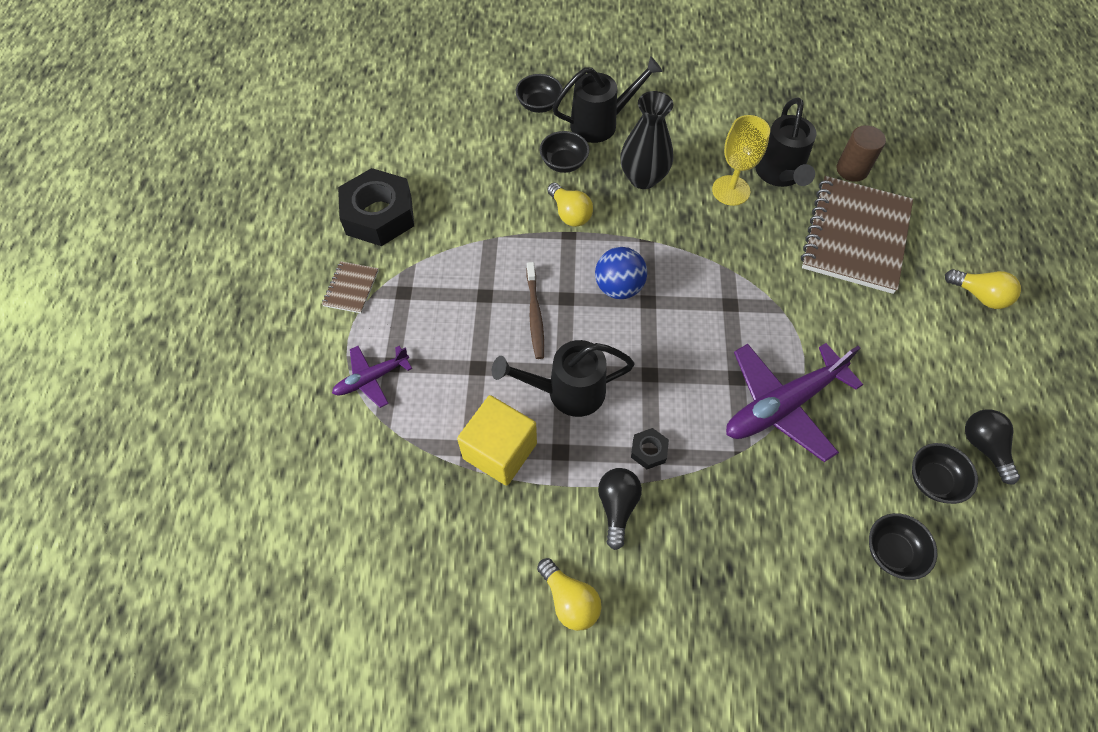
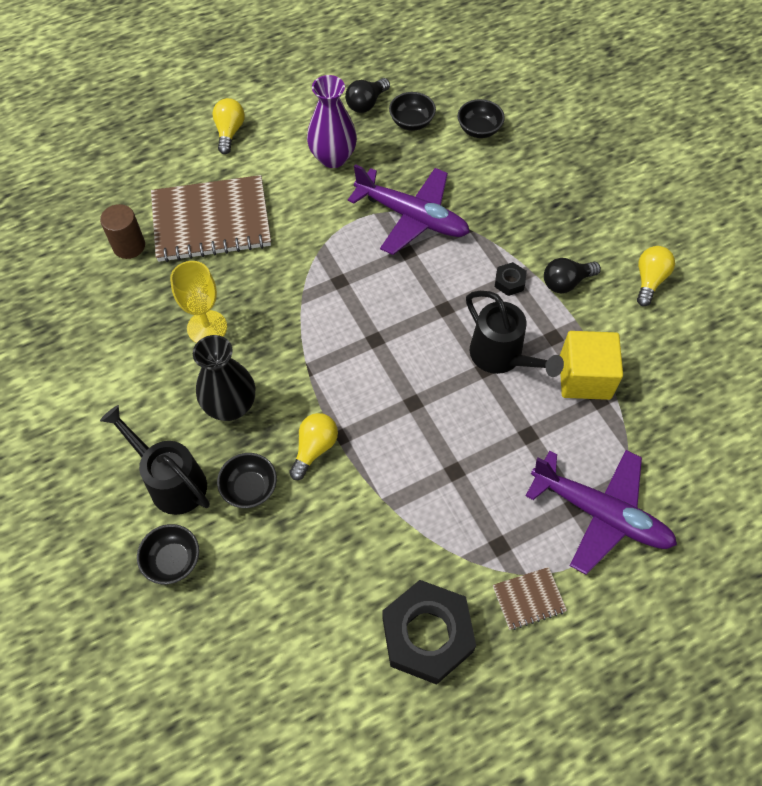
camera: 120 degrees left, 0 degrees up
(372, 378) = (600, 513): purple plane -> purple plane, size x1.82
(535, 315) = (447, 418): brown toothbrush -> none
(618, 287) = (375, 368): blue ball -> none
(779, 175) = (165, 297): black watering can -> none
(903, 372) = (333, 157): none -> purple vase

